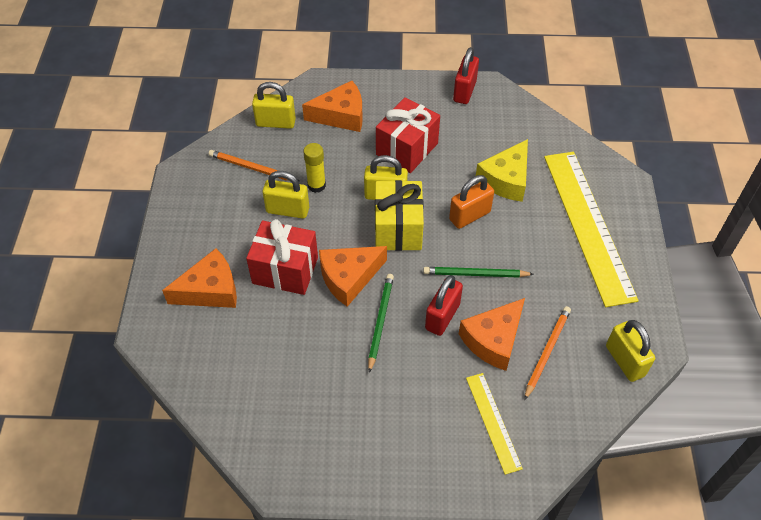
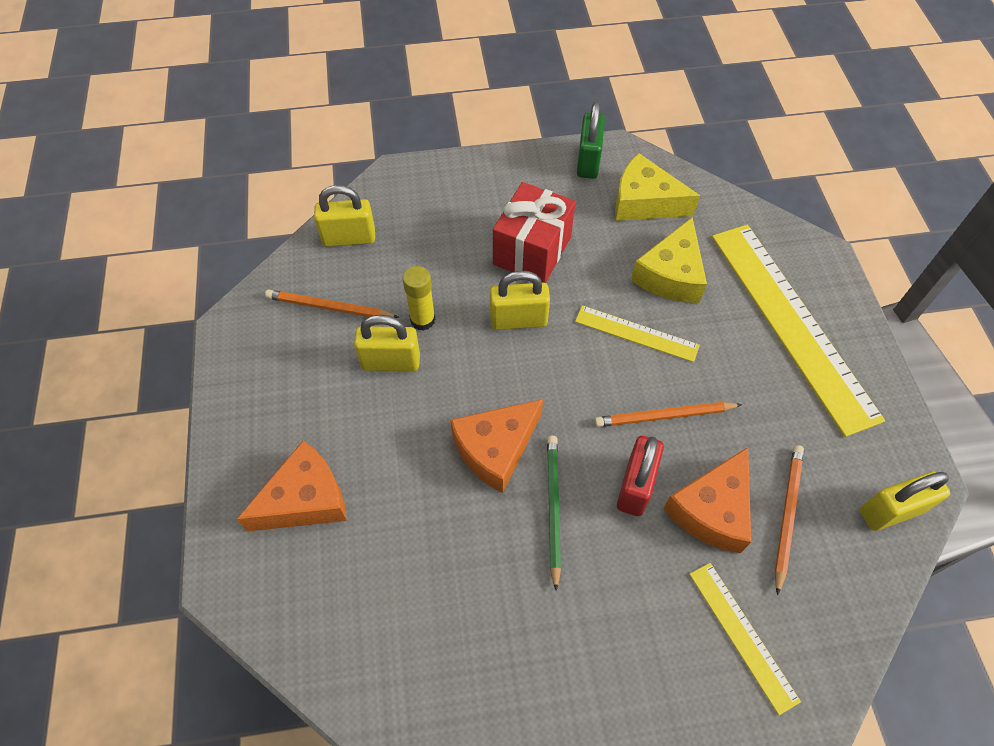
camera: 10 degrees left, 5 degrees up
(285, 270) = (405, 452): red gift -> none
(341, 115) = (434, 216): orange cheese -> none
(398, 229) = (546, 366): yellow gift -> none
(464, 91) = (588, 161): red padlock -> green padlock
(469, 216) = (636, 333): orange padlock -> yellow ruler
(475, 274) = (664, 416): green pencil -> orange pencil
(499, 126) = (644, 202): none -> yellow cheese
(624, 361) = (891, 511): yellow padlock -> yellow padlock turned 75 degrees counterclockwise

